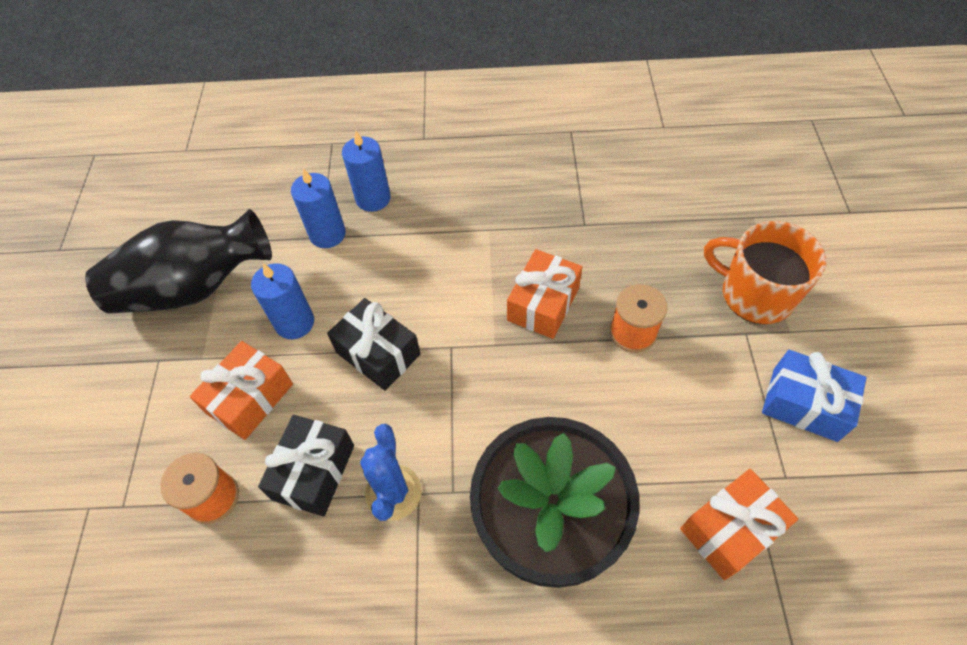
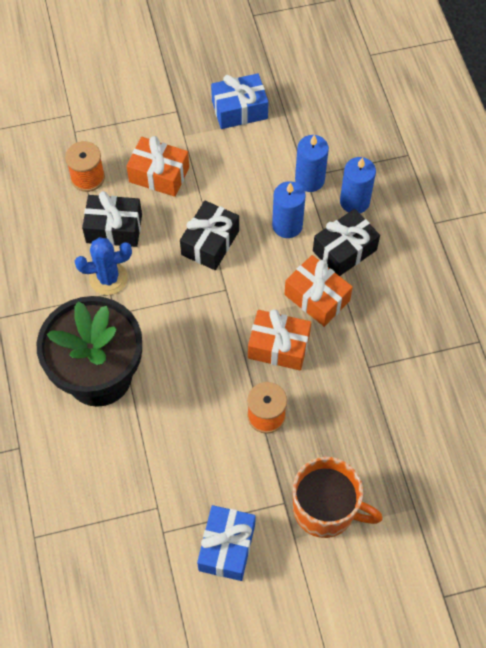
camera: 75 degrees right, 5 degrees up
(194, 288) = (239, 110): black vase -> blue gift
(295, 323) = (224, 182): blue candle -> blue candle (287, 225)
(433, 219) = (344, 250): none -> black gift
(730, 529) = (117, 493): orange gift -> orange gift (317, 297)
(755, 294) = (325, 509): orange mug -> orange mug turned 90 degrees clockwise

